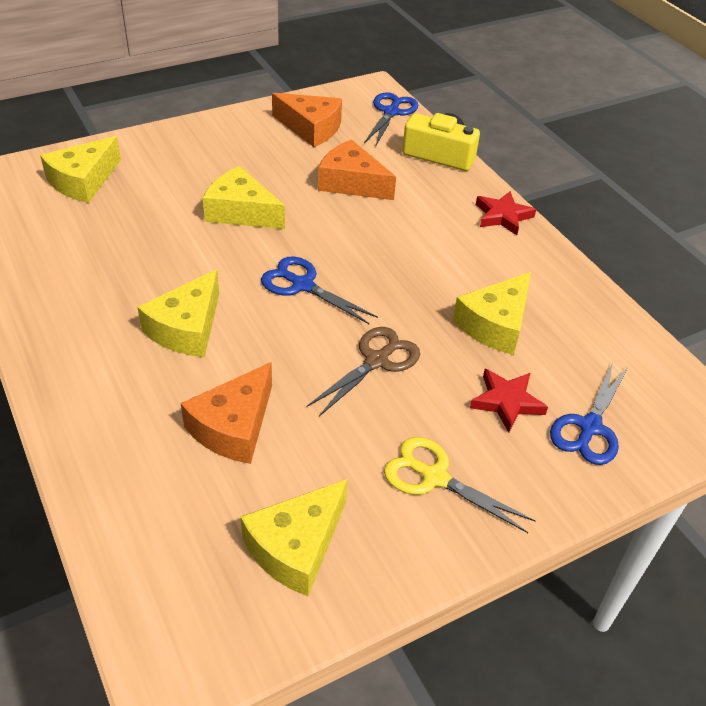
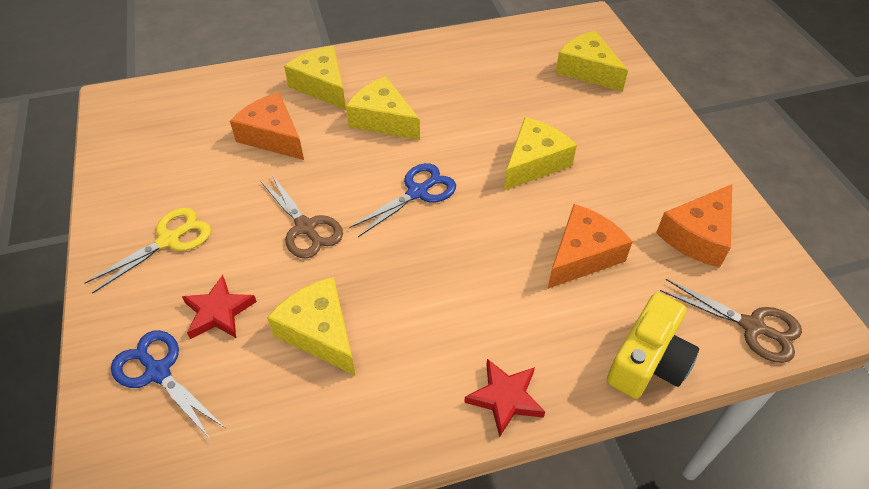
camera: 105 degrees right, 5 degrees up
(296, 546) = (157, 156): yellow cheese -> yellow cheese (322, 86)
(391, 112) = (752, 327): blue scissors -> brown scissors

